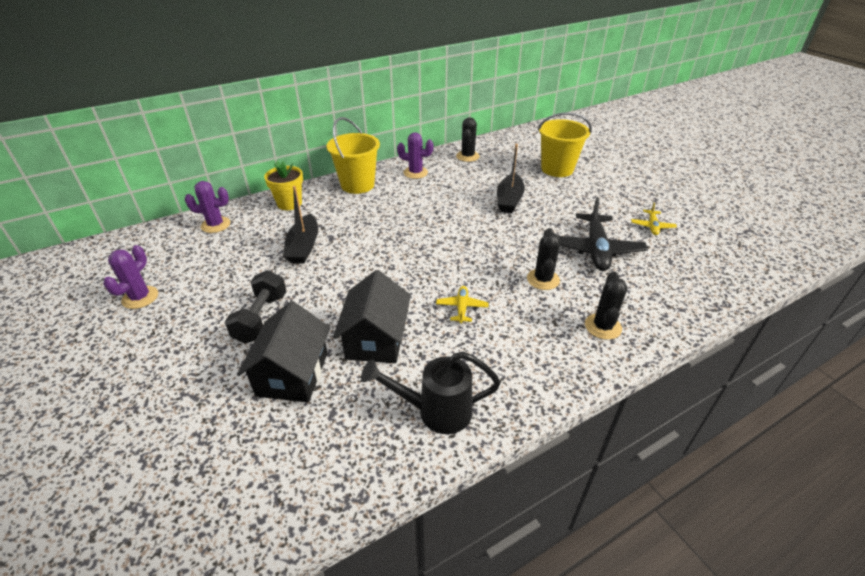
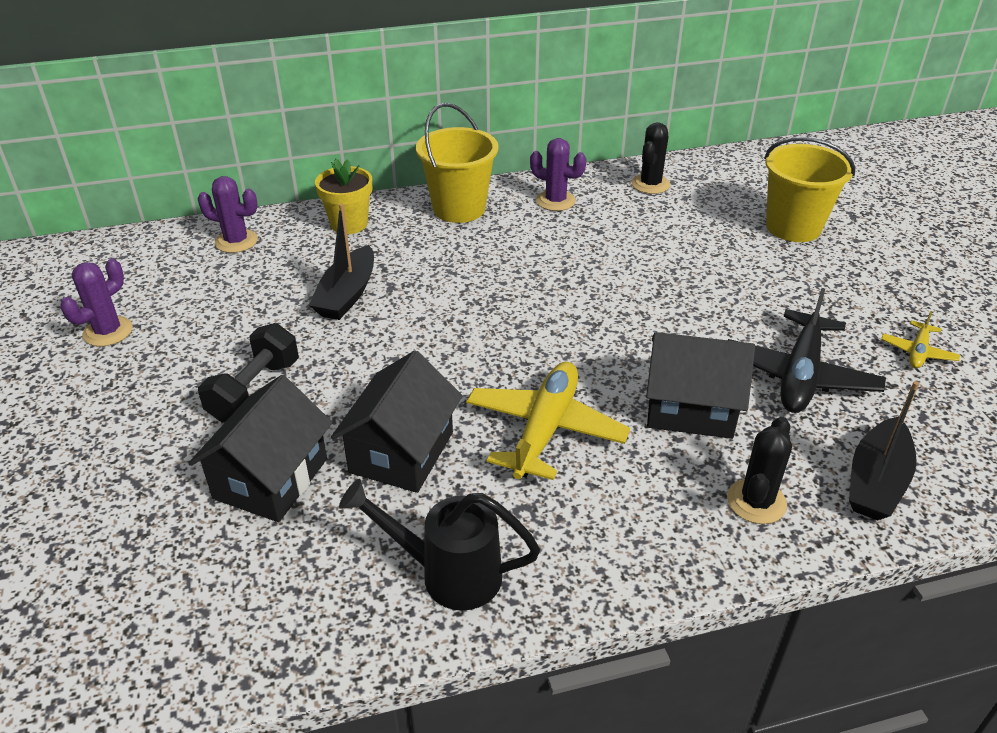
camera: 15 degrees right, 0 degrees up
(462, 308) = (545, 429): yellow plane -> yellow plane, size x2.03
(509, 200) = (689, 269): black boat -> black boat (876, 481)
(543, 279) = (690, 408): black cactus -> black house

